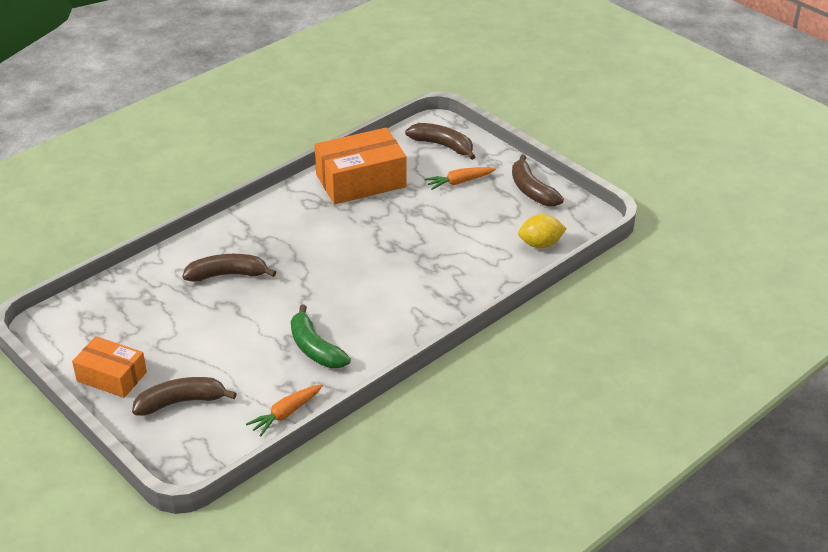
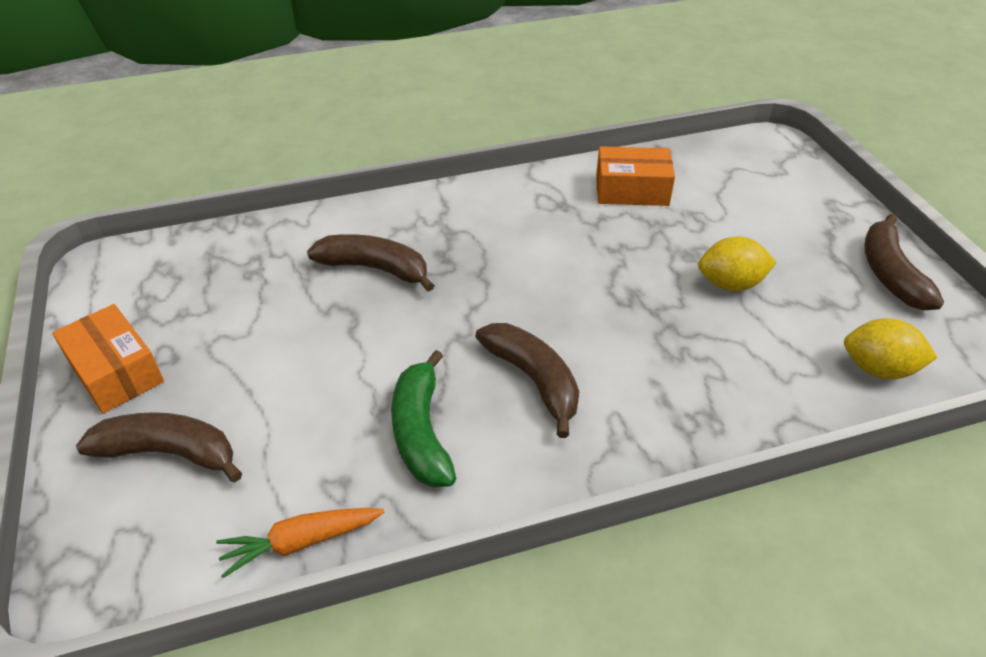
camera: 25 degrees right, 5 degrees up
(361, 181) = (631, 190): orange box -> orange box, size x0.62
(443, 145) = (771, 173): brown banana -> brown banana (533, 380)
(446, 222) = (730, 284): none -> yellow lemon
(459, 182) = (776, 230): orange carrot -> none

